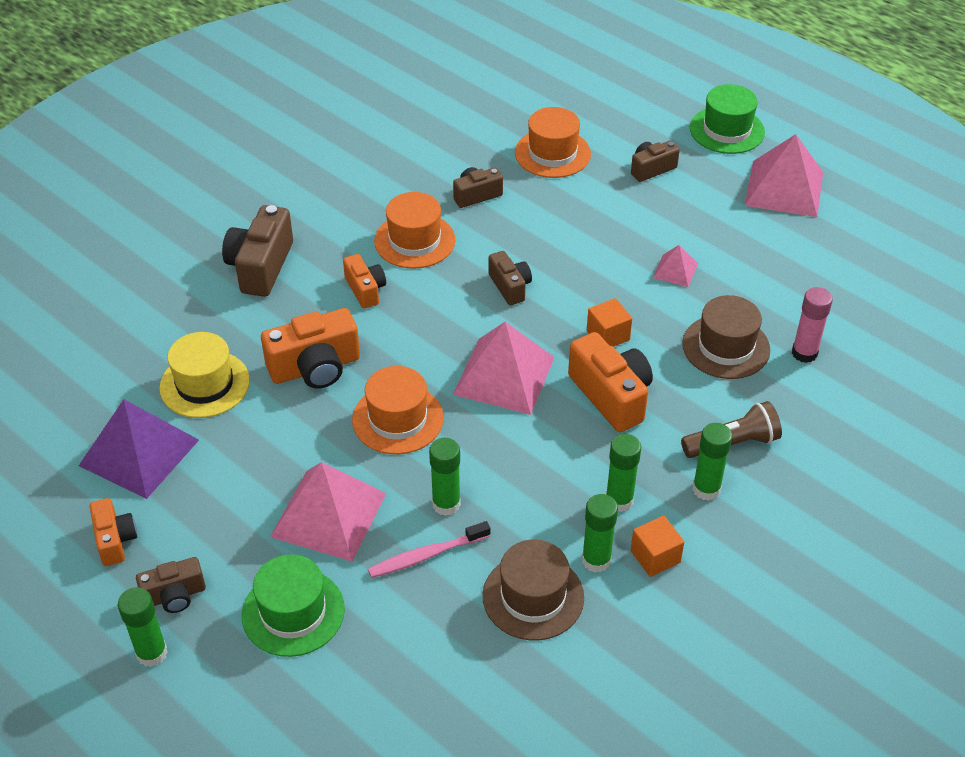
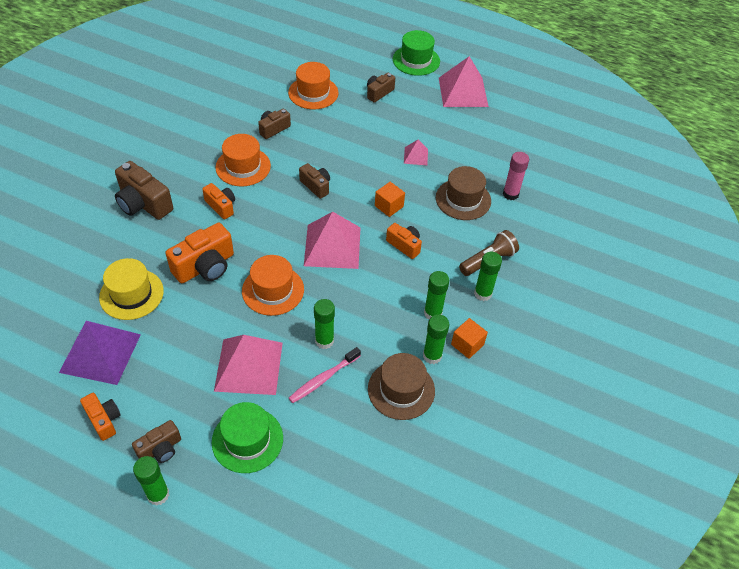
camera: 20 degrees left, 5 degrees up
(261, 266) = (143, 204): brown camera -> brown camera turned 45 degrees counterclockwise
(611, 396) = (404, 245): orange camera -> orange camera, size x0.59

